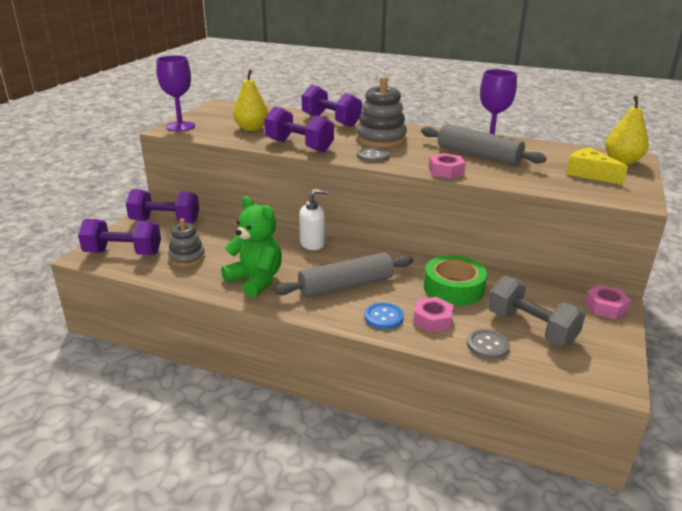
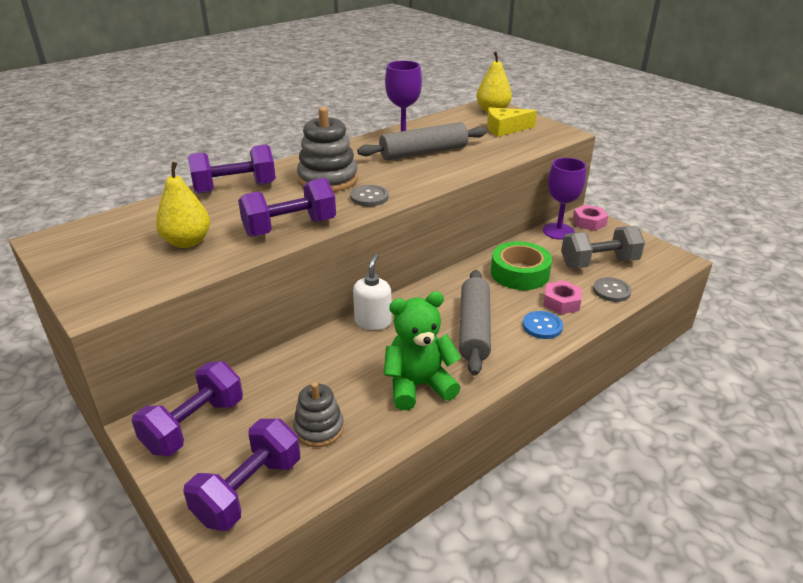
camera: 60 degrees left, 5 degrees up
(180, 126) = (96, 293): purple goblet -> purple goblet (558, 231)
(446, 171) = (444, 177): pink nut -> none

